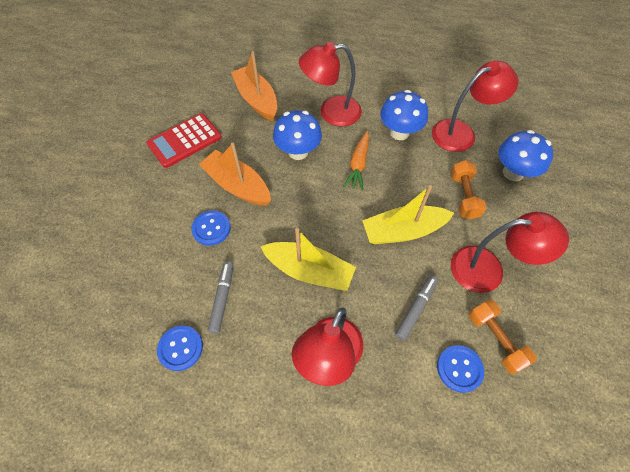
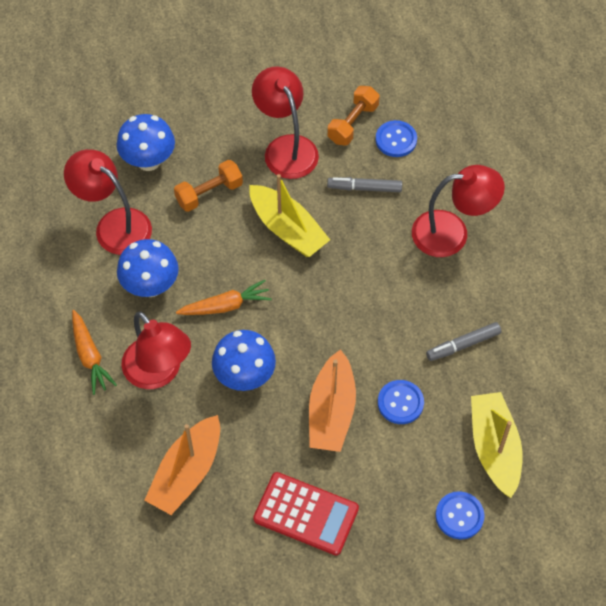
camera: 120 degrees left, 0 degrees up
(180, 348) = (529, 349): blue button -> blue button (459, 516)
(309, 271) = (385, 287): yellow boat -> yellow boat (494, 448)
(365, 87) = (90, 356): none -> orange carrot

